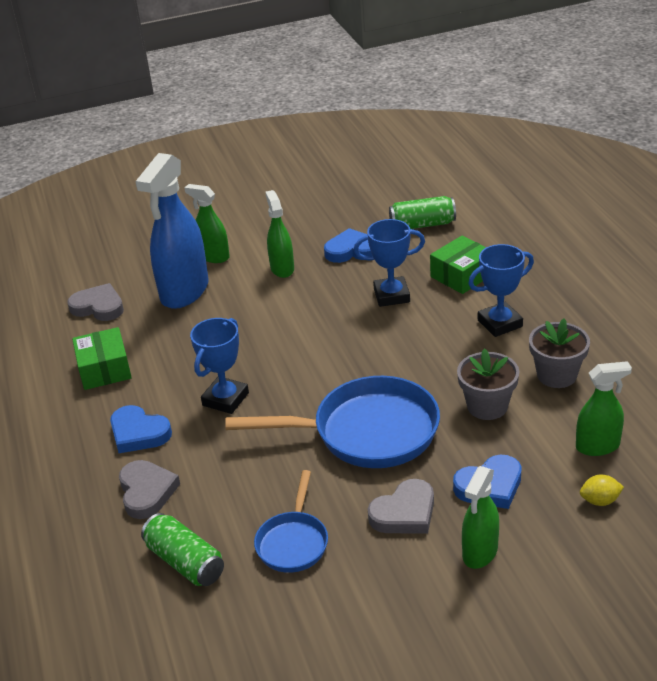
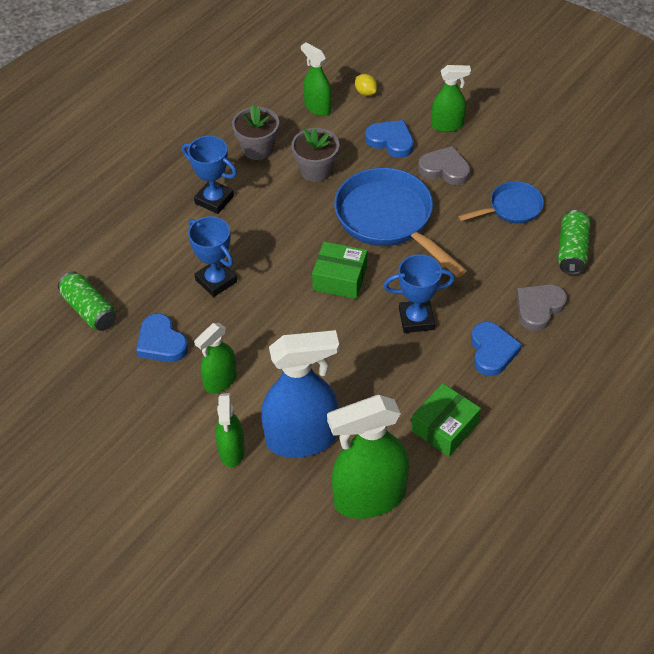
camera: 125 degrees left, 15 degrees up
(98, 307) = (369, 497): grey heart -> green spray bottle
(462, 275) = (160, 248): green box -> green box (340, 278)

